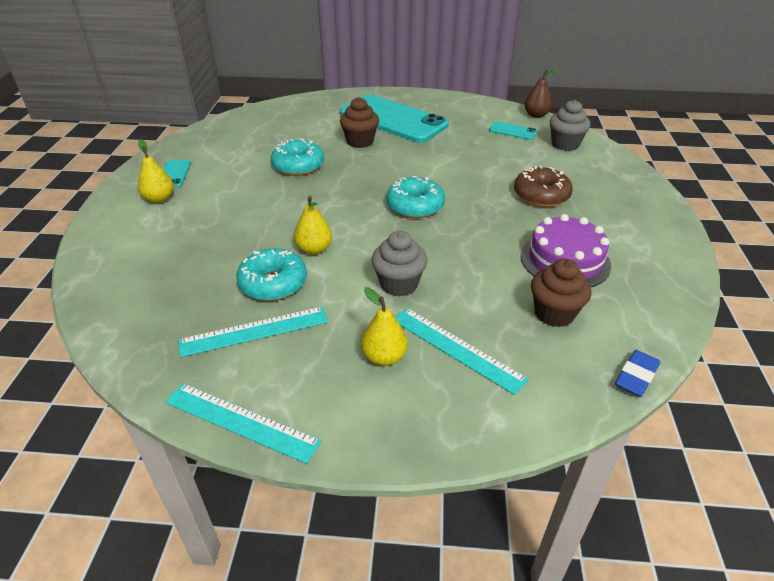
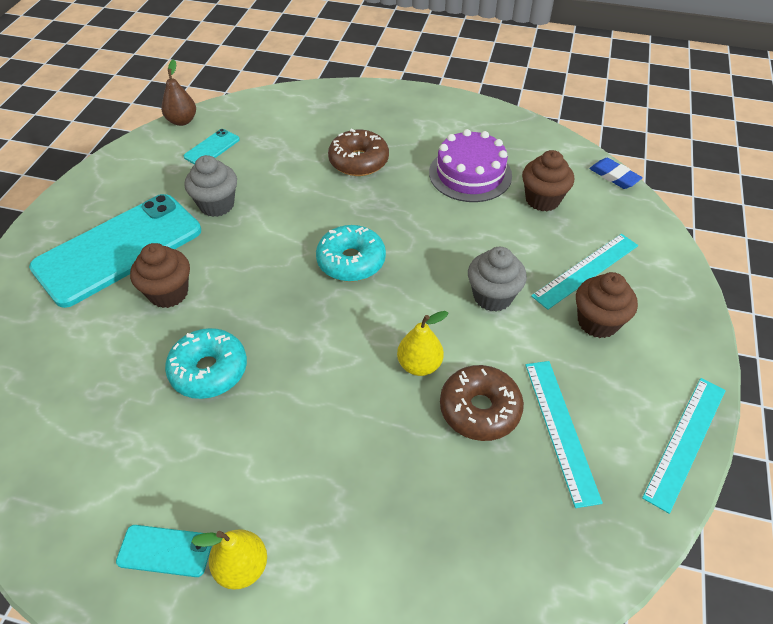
camera: 80 degrees left, 10 degrees up
(273, 283) = (479, 409): turquoise donut -> brown donut
(384, 357) = (597, 322): yellow pear -> brown cupcake
(565, 144) = (262, 118): grey cupcake -> grey cupcake (216, 205)

